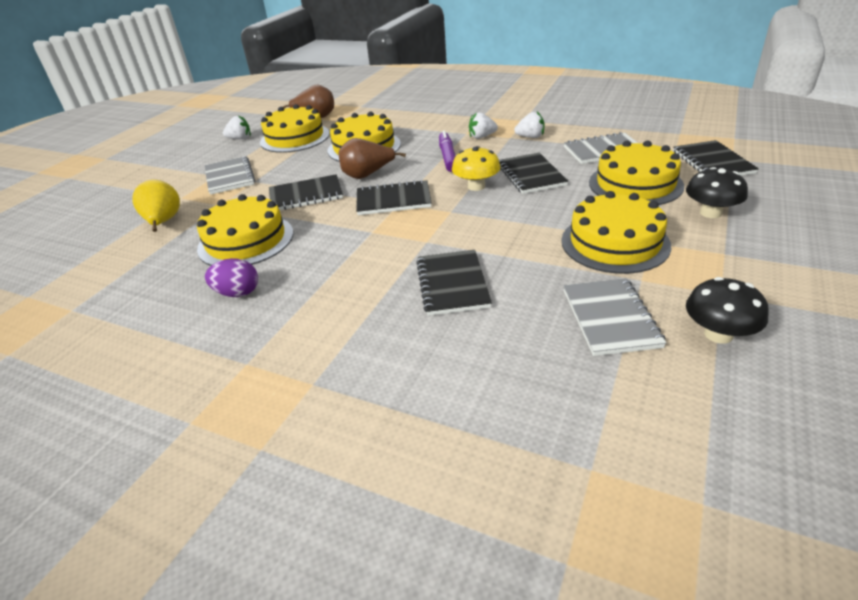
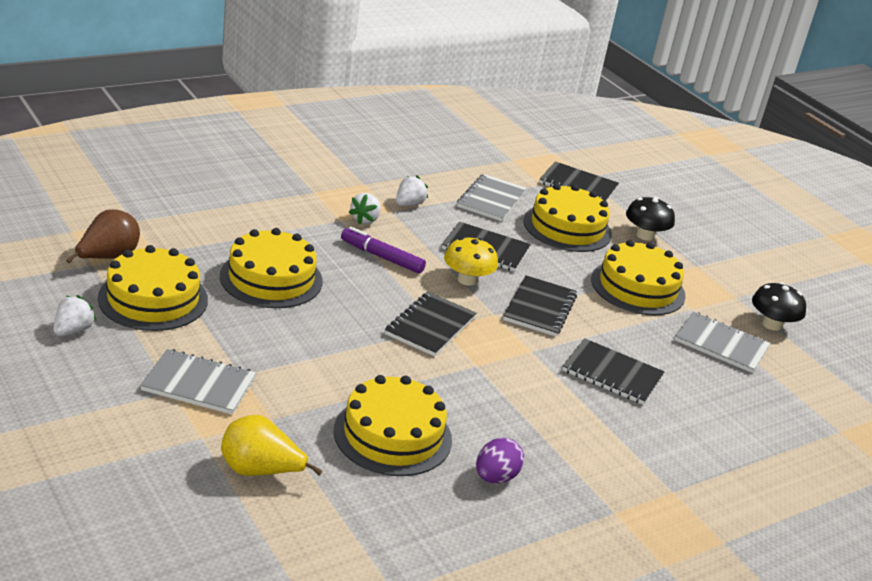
camera: 65 degrees left, 5 degrees down
(306, 195) = (339, 361): black notebook -> black notebook (539, 308)
(367, 175) = (349, 311): brown pear -> none

